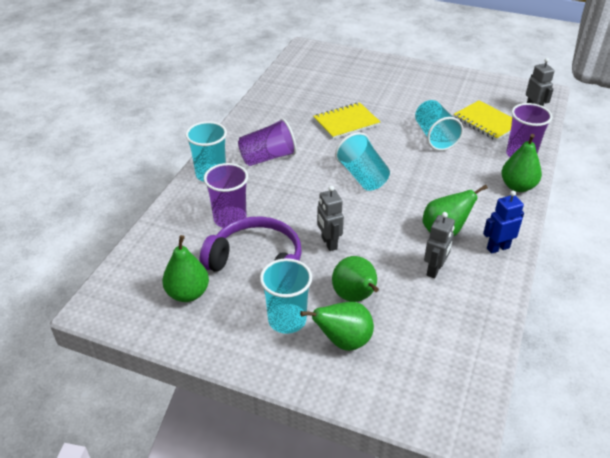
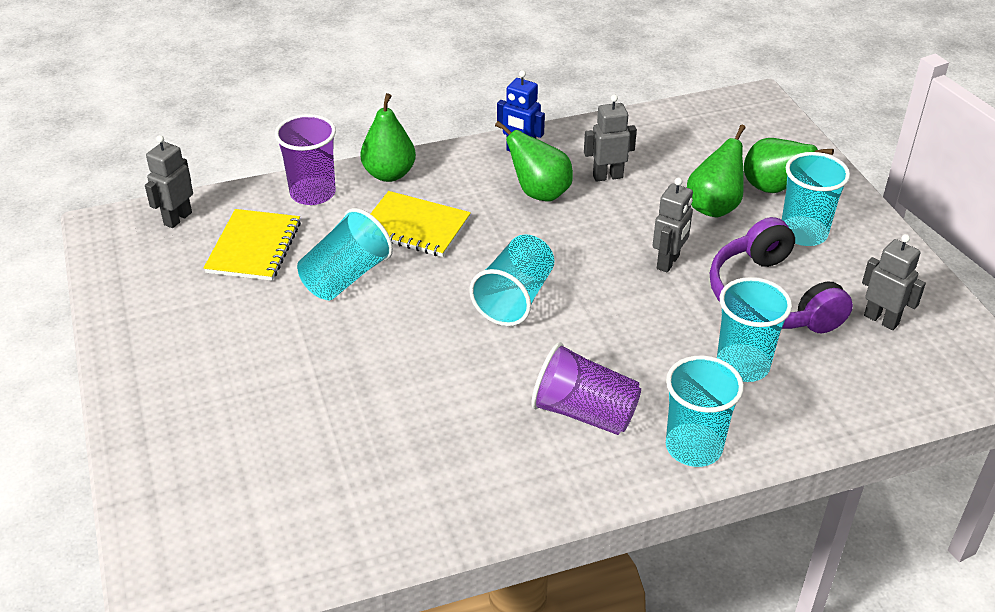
camera: 130 degrees left, 0 degrees up
(188, 293) = (881, 319): green pear -> grey robot
(230, 219) = (743, 365): purple cup -> turquoise cup
(346, 122) = (399, 382): yellow notebook -> yellow notebook (415, 227)

